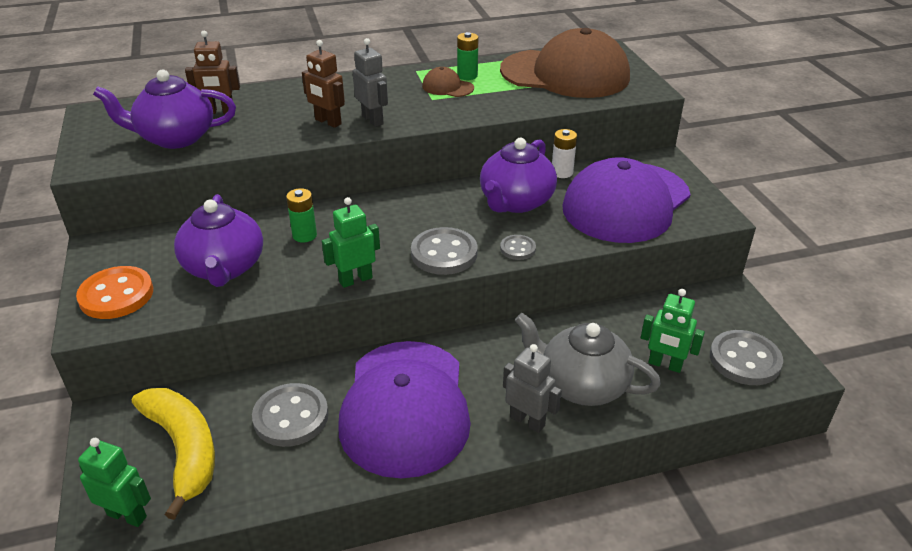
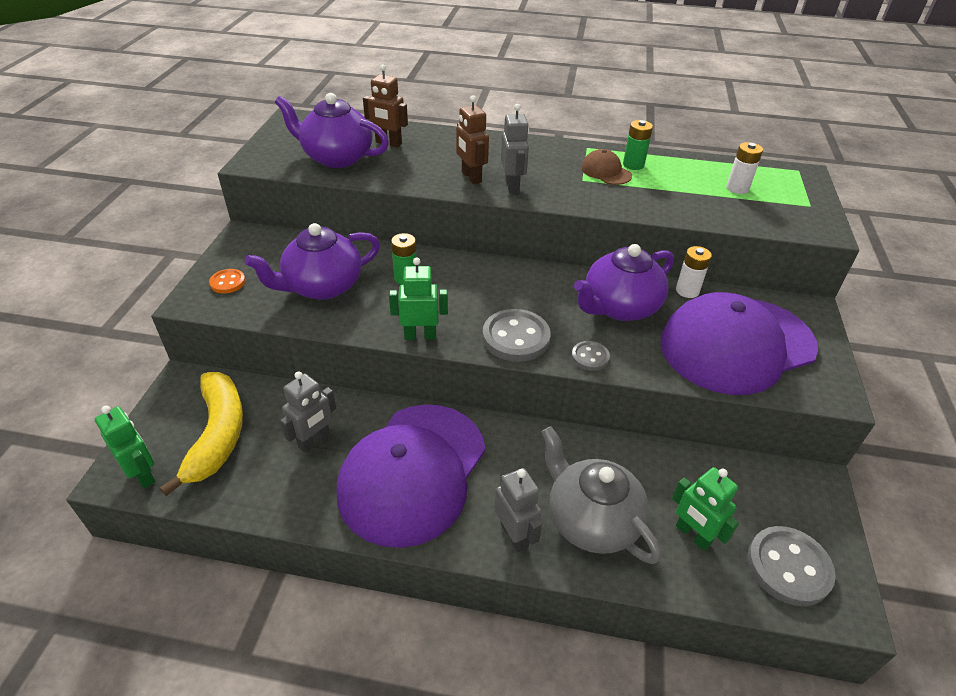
camera: 25 degrees right, 5 degrees up
(116, 295) = (228, 282): orange button -> orange button, size x0.54
(224, 268) = (322, 287): purple teapot -> purple teapot turned 45 degrees clockwise
(291, 417) = (314, 441): grey button -> grey robot
(565, 74) = (737, 188): brown cap -> white battery

